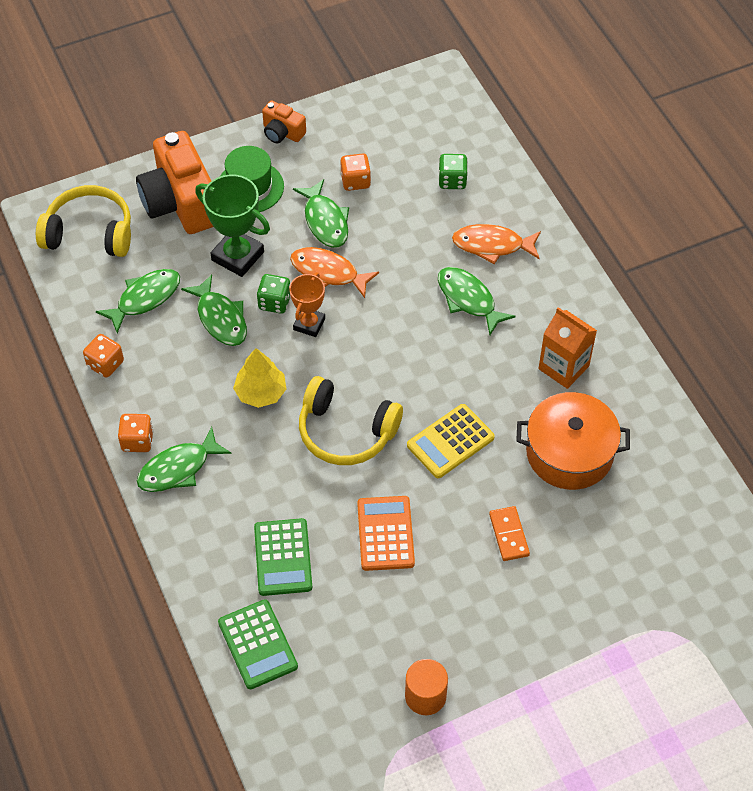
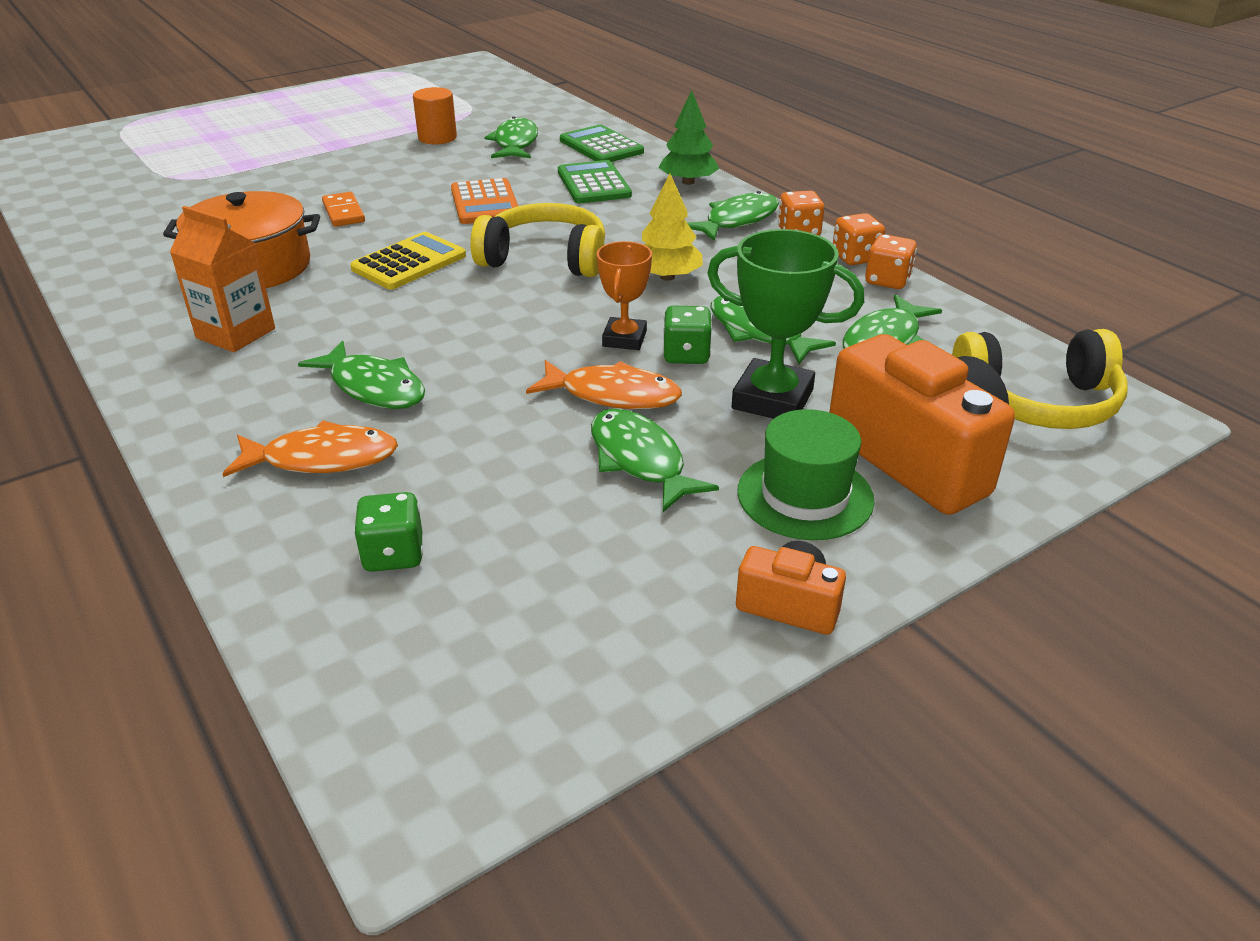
camera: 170 degrees right, 20 degrees down
(196, 547) = (688, 182): none -> green tree
(344, 667) = (515, 143): none -> green fish
(355, 181) = (599, 530): orange dice -> orange dice (855, 258)

